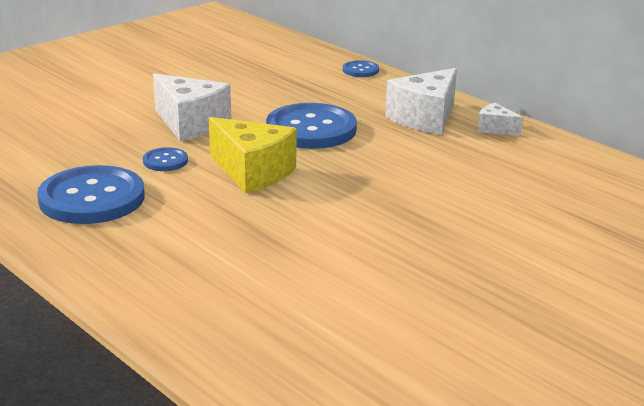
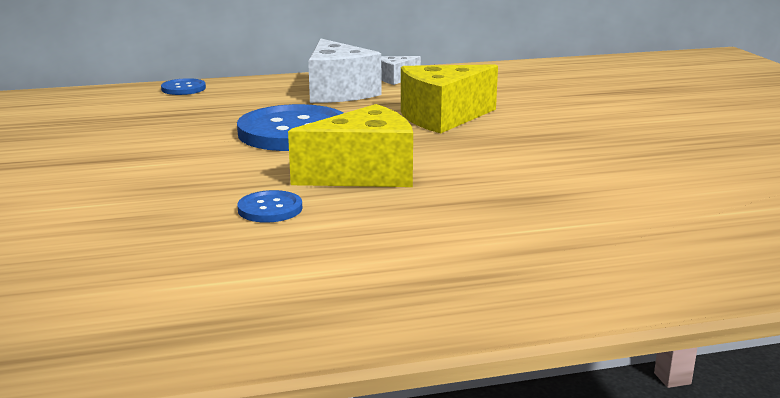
camera: 60 degrees left, 5 degrees down
(92, 198) = (322, 269): blue button -> none
(190, 124) = (183, 178): white cheese -> none
(412, 170) = (442, 118): none -> yellow cheese

